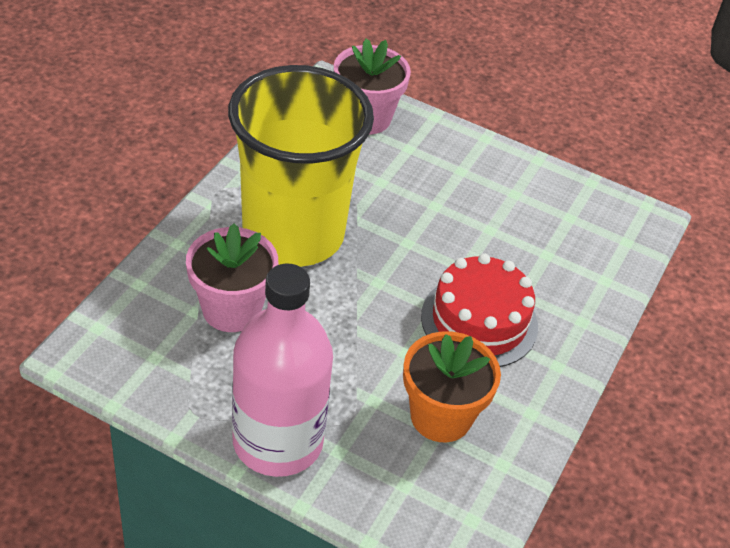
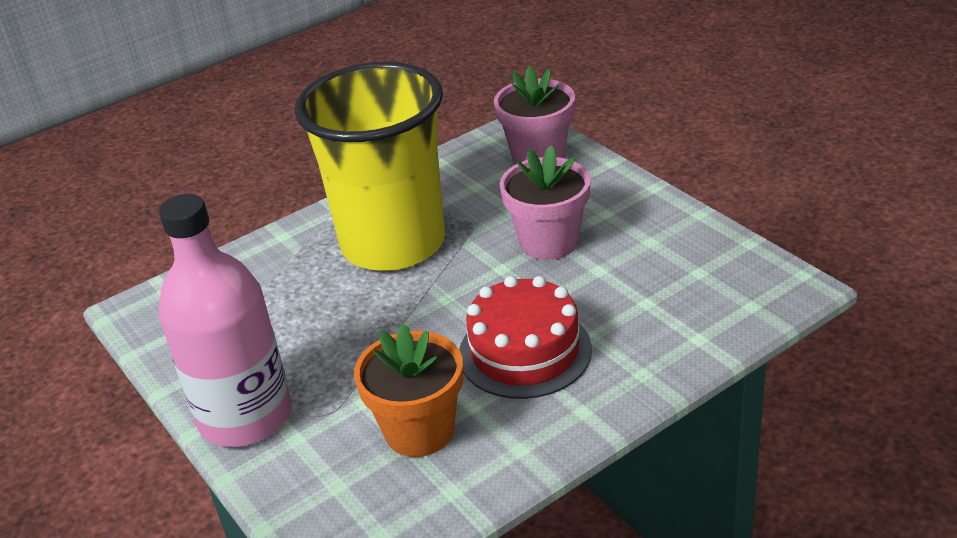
camera: 35 degrees right, 10 degrees down
(231, 309) = (289, 297): pink flower pot -> pink flower pot (549, 242)

